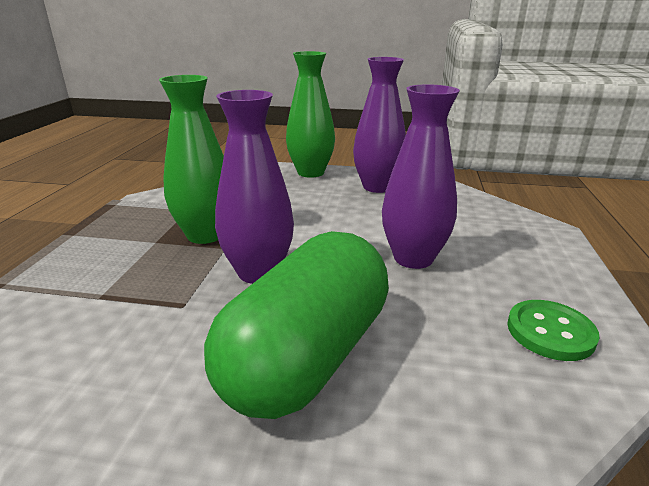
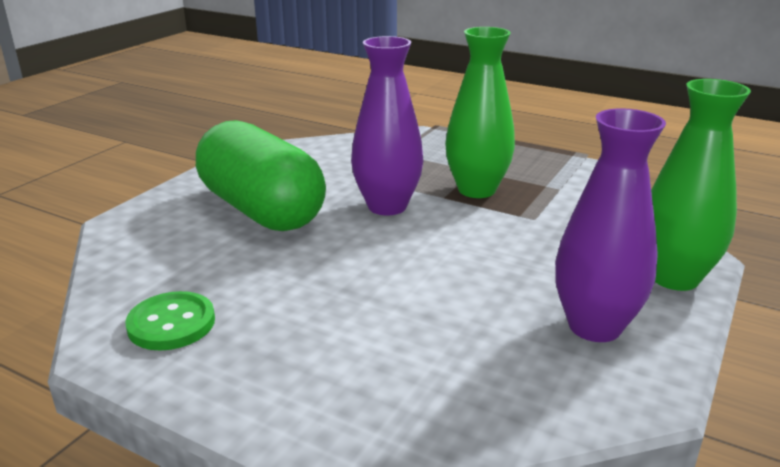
camera: 110 degrees right, 0 degrees up
(413, 258) = (354, 290): purple vase -> none

